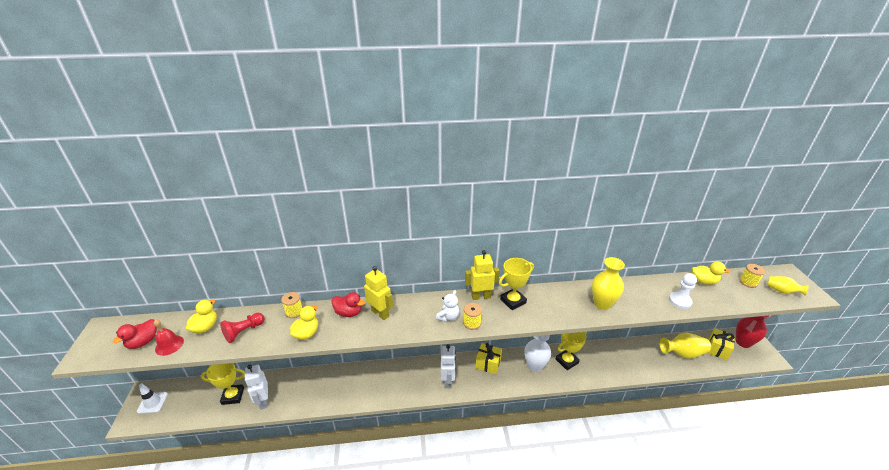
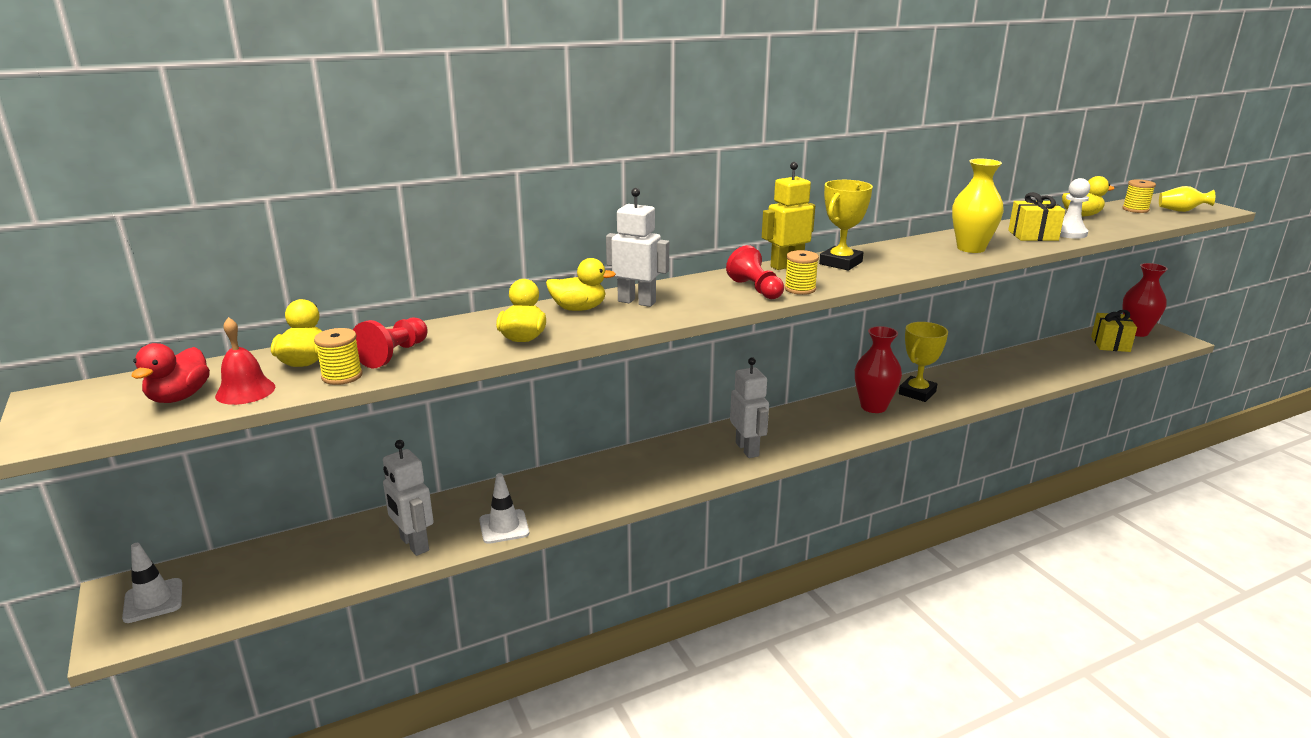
camera: 20 degrees left, 10 degrees down
(233, 396) = (340, 552): yellow trophy -> none
(294, 312) = (473, 322): yellow spool -> yellow spool (342, 376)
(306, 402) = (504, 527): none -> white traffic cone
(348, 312) = (579, 309): red duck -> yellow duck
(380, 313) = (637, 302): yellow robot -> white robot
(448, 317) = (756, 289): white teddy bear -> red pawn
(488, 364) = (798, 418): yellow gift -> yellow gift (1033, 235)
(535, 366) = (873, 407): white vase -> red vase
(683, 353) = (1070, 356): yellow vase -> none

